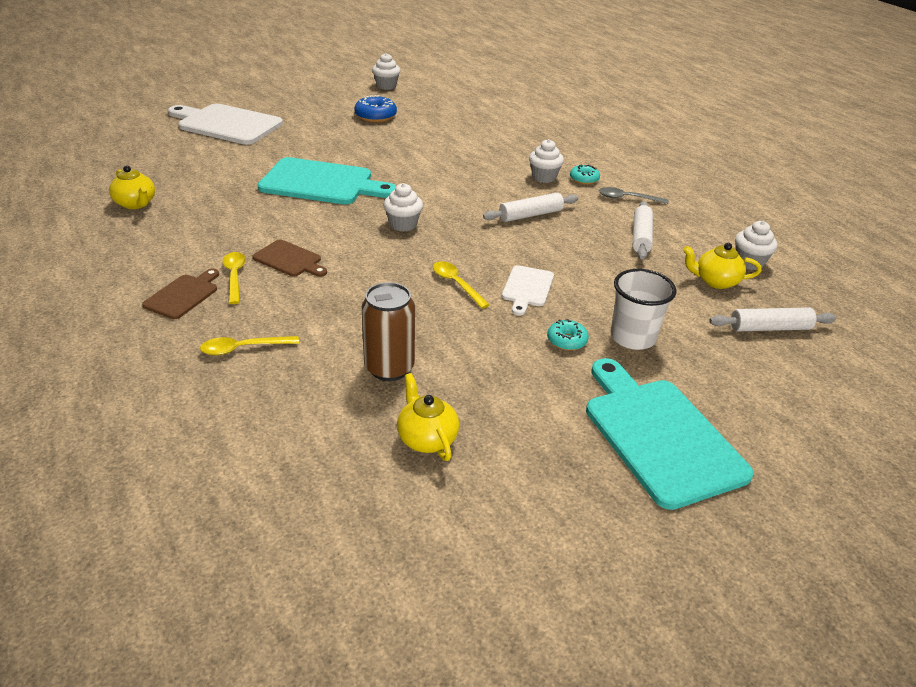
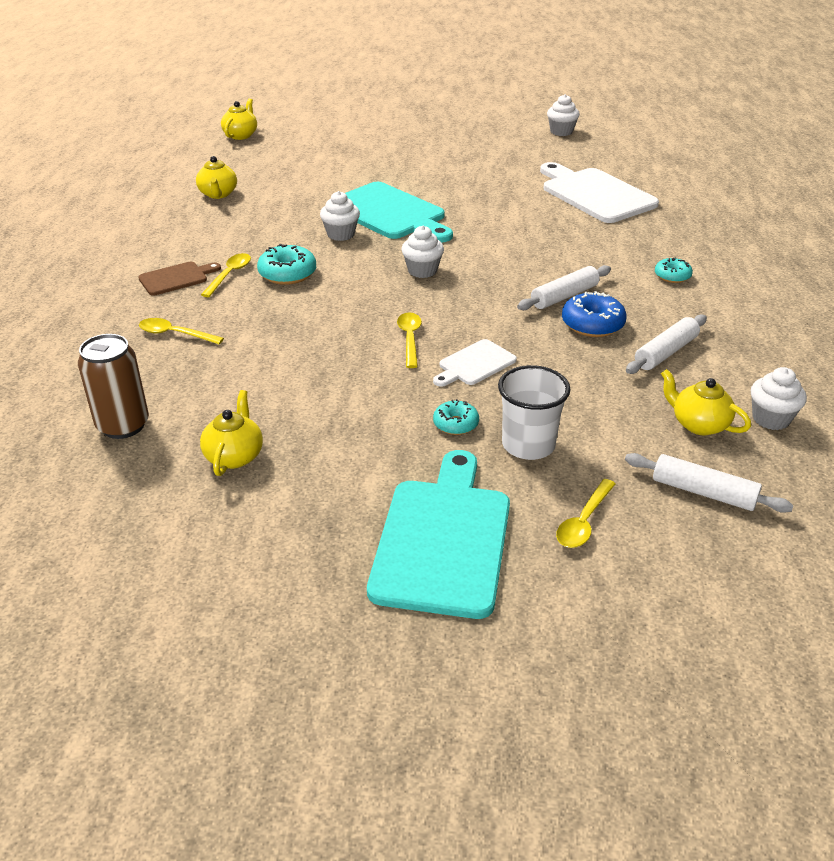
camera: 35 degrees right, 0 degrees up
(96, 143) = (241, 135): none -> yellow teapot
(227, 124) = (364, 140): white cutting board -> white cutting board (595, 194)
(289, 260) = (287, 274): brown cutting board -> turquoise donut
(375, 116) = (514, 161): blue donut -> blue donut (592, 324)
(389, 368) = (268, 389): brown can -> brown can (123, 425)
(530, 215) = (564, 296): white rolling pin -> white rolling pin turned 45 degrees counterclockwise
(544, 177) = (626, 262): white cupcake -> white cupcake (341, 234)
(627, 198) = (700, 309): grey spoon -> none
(728, 380) = (583, 522): none -> yellow spoon

